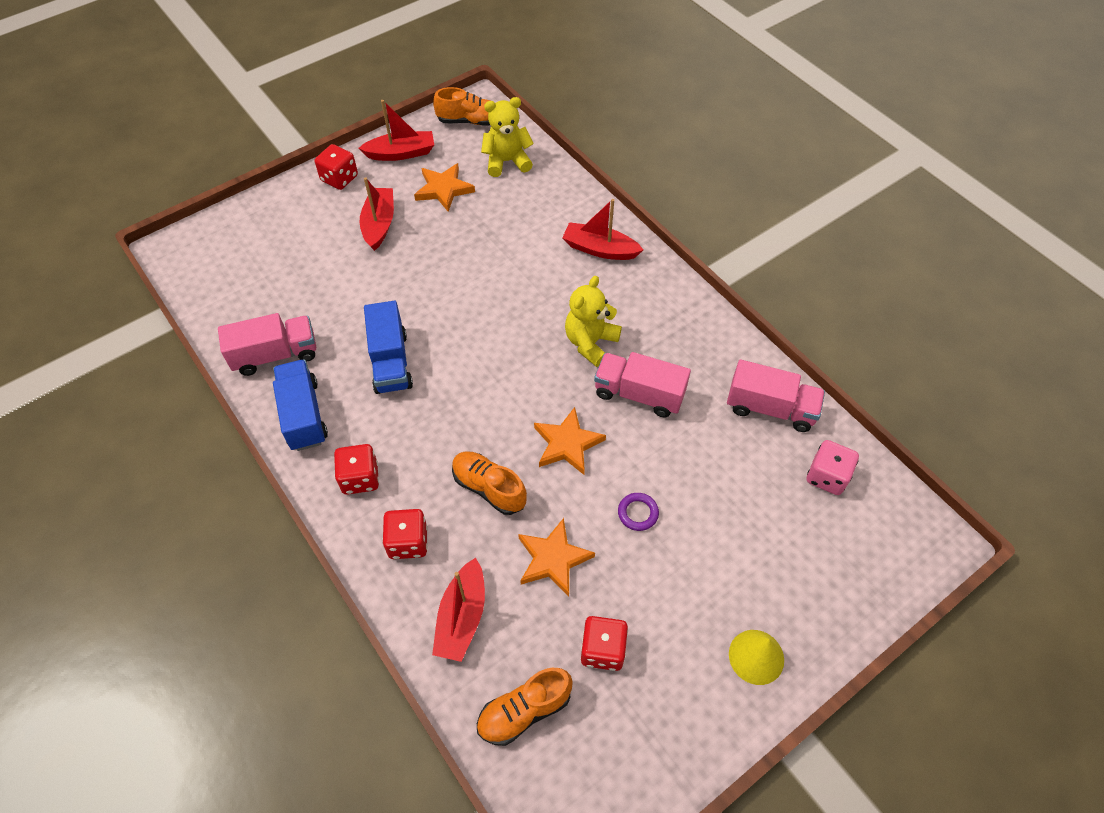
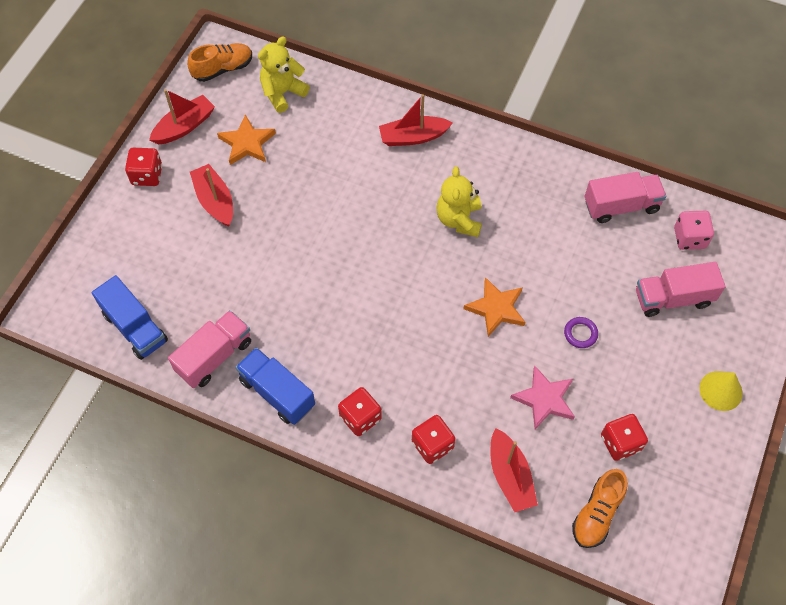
camera: 30 degrees left, 5 degrees up
(390, 362) = (314, 314): blue truck -> blue truck (135, 327)
(489, 488) = (462, 372): orange shoe -> none
(553, 559) = (544, 399): orange star -> pink star
(639, 394) = (522, 243): pink truck -> pink truck (673, 298)

